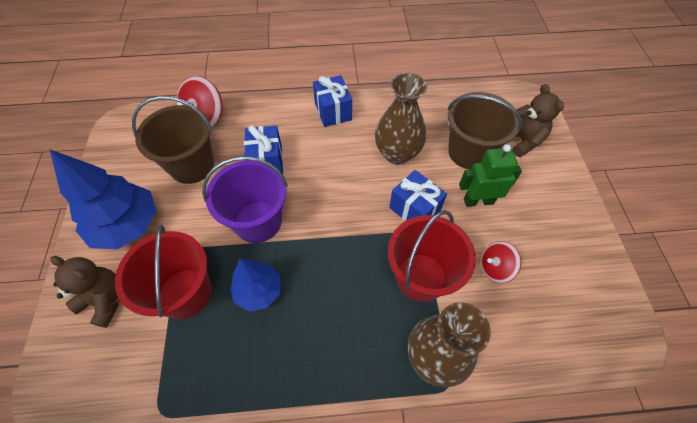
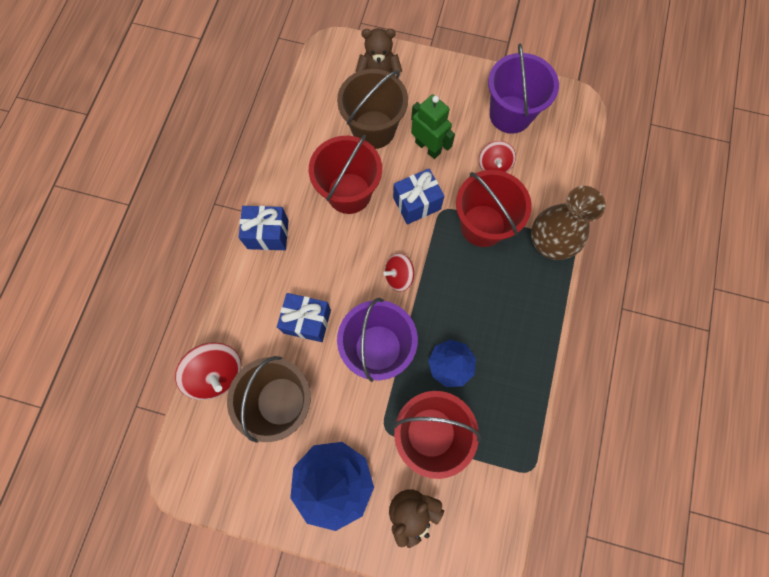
camera: 70 degrees left, 15 degrees up
(334, 217) = (399, 276): none -> red spinning top
(397, 153) = (349, 193): brown vase -> red bucket
(478, 201) = (428, 147): green robot -> green robot turned 120 degrees clockwise
(565, 267) = (510, 114): none -> purple bucket

